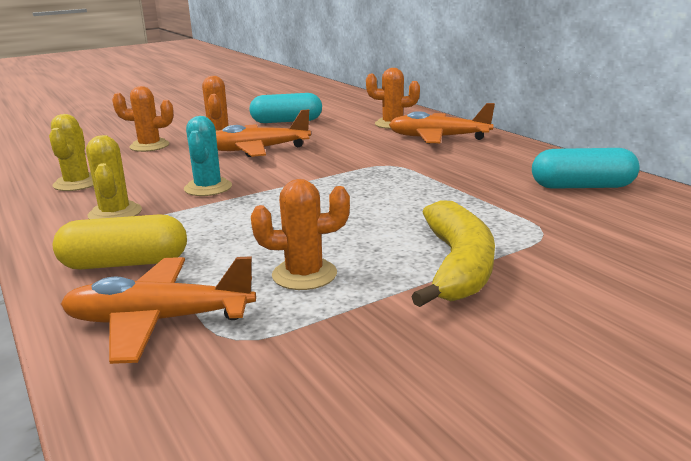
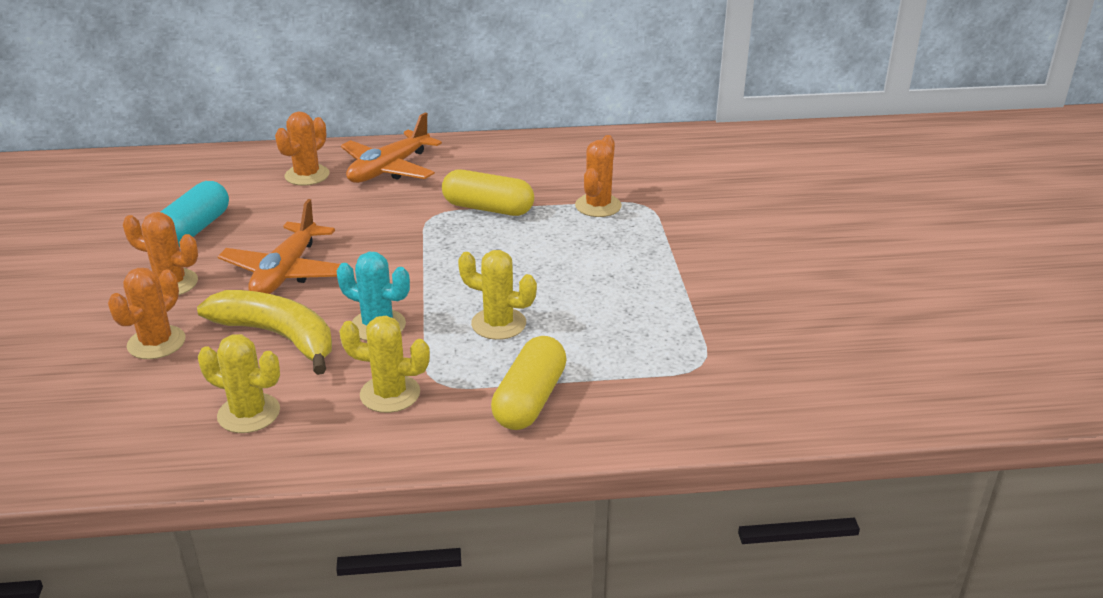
camera: 65 degrees left, 10 degrees up
(159, 321) = (652, 394): orange plane -> none
(242, 224) = (498, 324): none -> yellow cactus
(304, 275) = (628, 316): orange cactus -> orange cactus (598, 206)
(428, 177) = (488, 208): none -> yellow capsule
(458, 266) = (667, 253): yellow banana -> yellow banana (278, 336)
(582, 186) = (581, 158): turquoise capsule -> none

